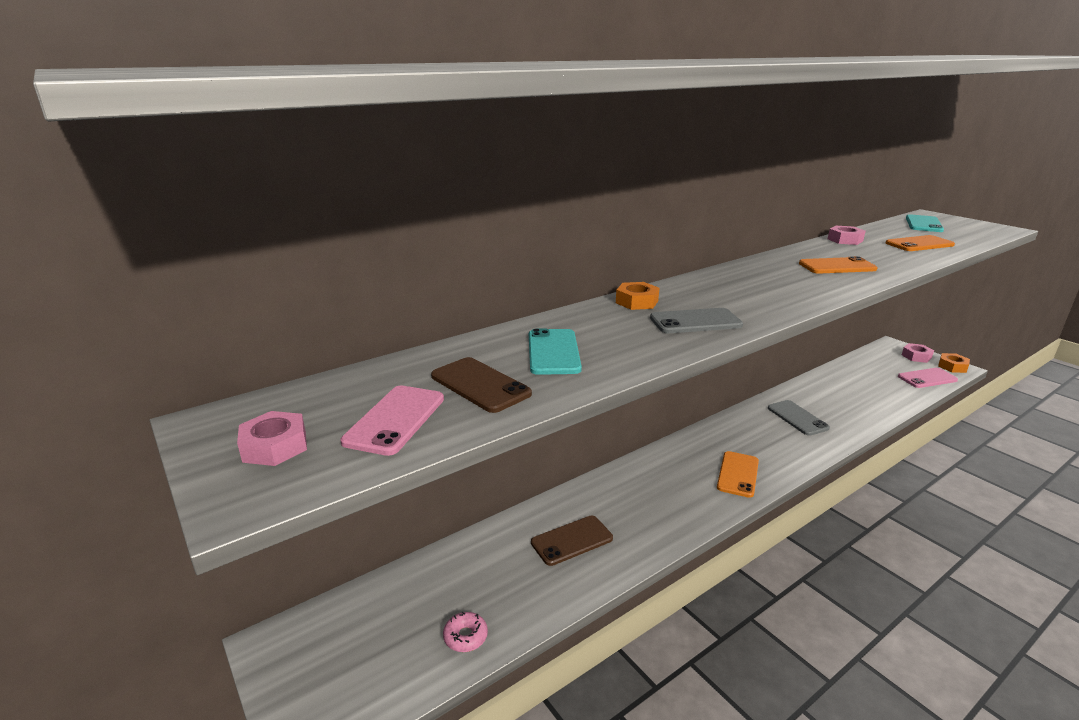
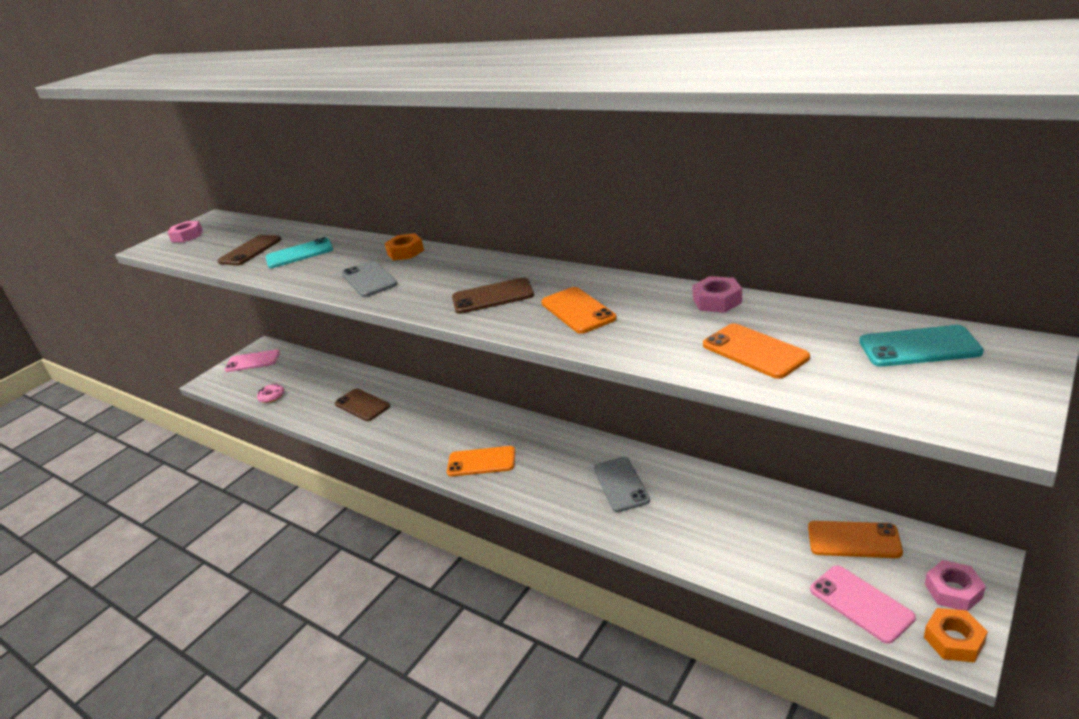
camera: 75 degrees right, 5 degrees up
(395, 420) = (211, 247): pink phone -> pink phone (252, 361)
(789, 284) = (493, 296): none -> brown phone
(797, 418) = (621, 484): grey phone -> grey phone turned 60 degrees counterclockwise
(873, 365) = (853, 540): none -> orange phone

